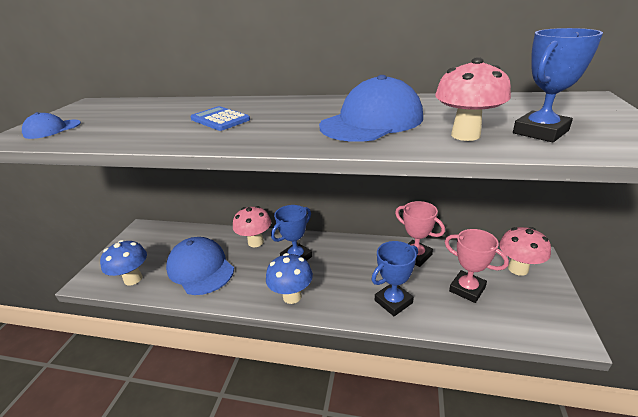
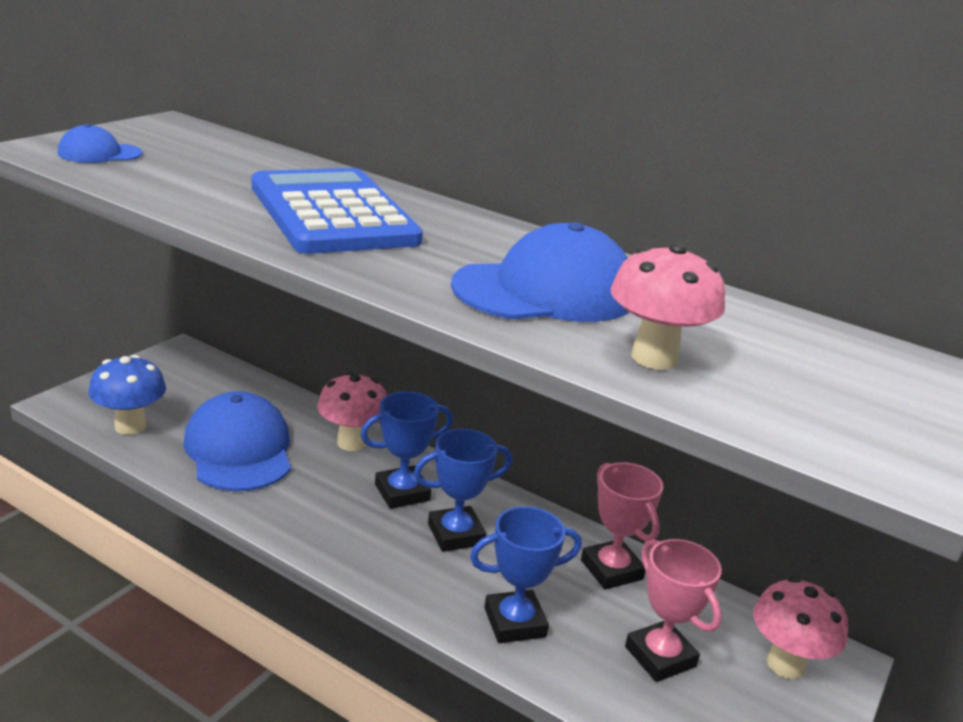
camera: 15 degrees right, 5 degrees down
(220, 119) = (332, 214): blue calculator -> blue calculator, size x2.07
(292, 296) = (355, 548): blue mushroom -> none
(540, 132) = (773, 393): blue trophy -> blue trophy (456, 534)

